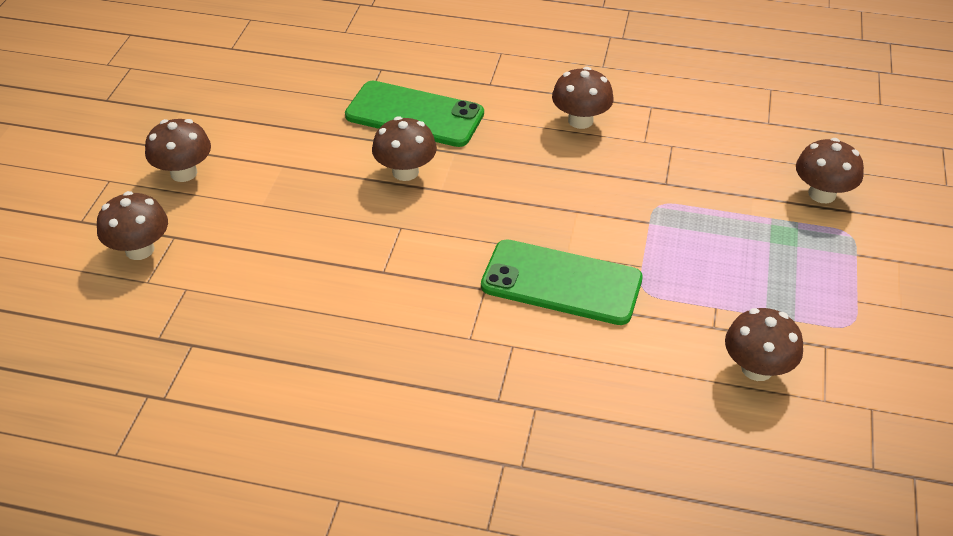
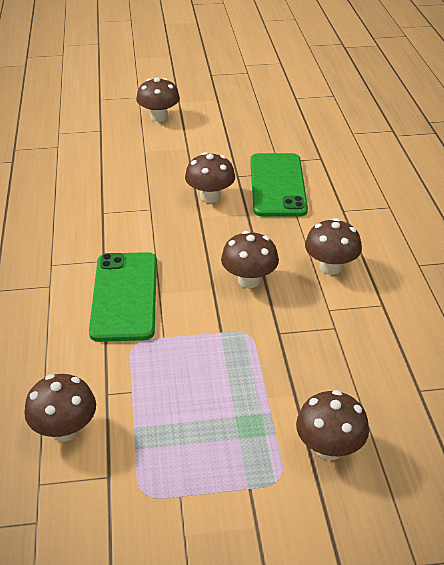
camera: 70 degrees right, 5 degrees down
(139, 249) = (84, 123): brown mushroom -> brown mushroom (249, 280)

